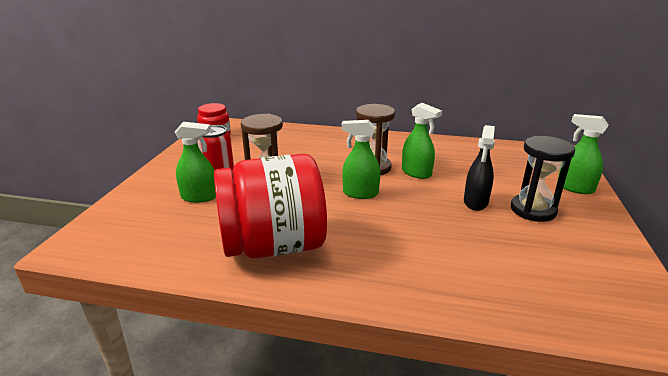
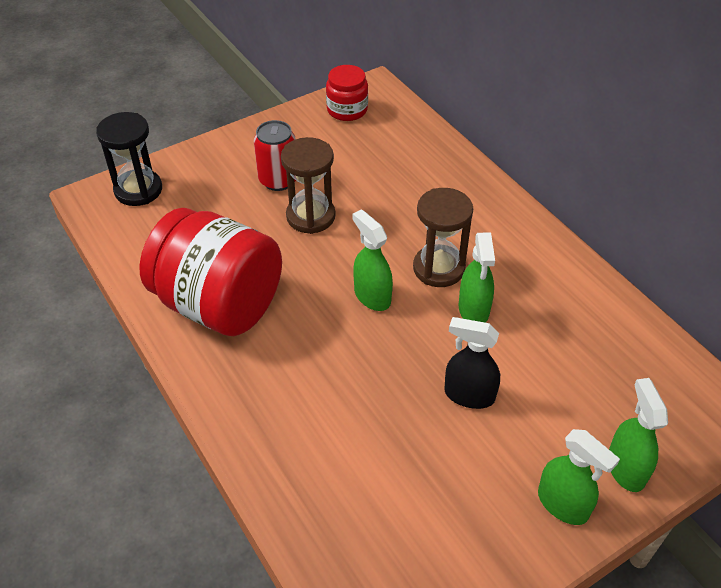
camera: 45 degrees right, 20 degrees up
(199, 197) = (232, 200): green spray bottle -> green spray bottle (563, 504)
(475, 202) = (469, 395): black spray bottle -> black spray bottle turned 45 degrees clockwise
(533, 210) = (512, 453): black hourglass -> black hourglass (138, 190)

